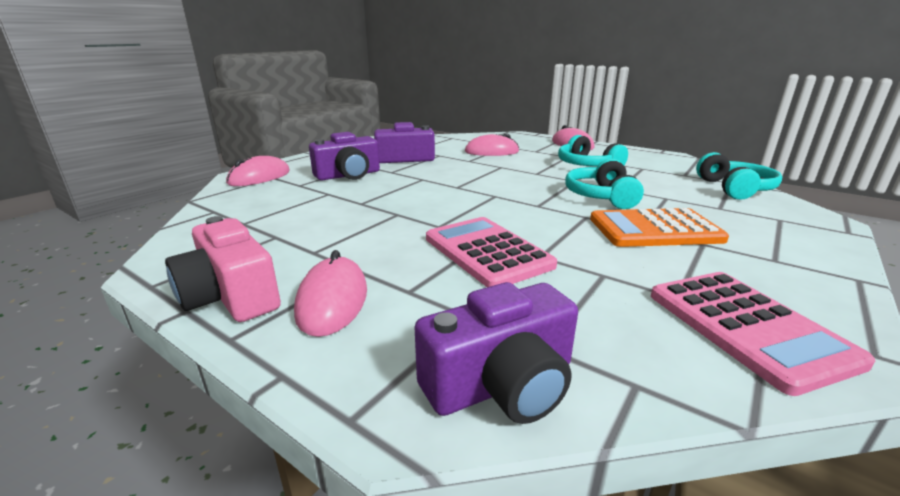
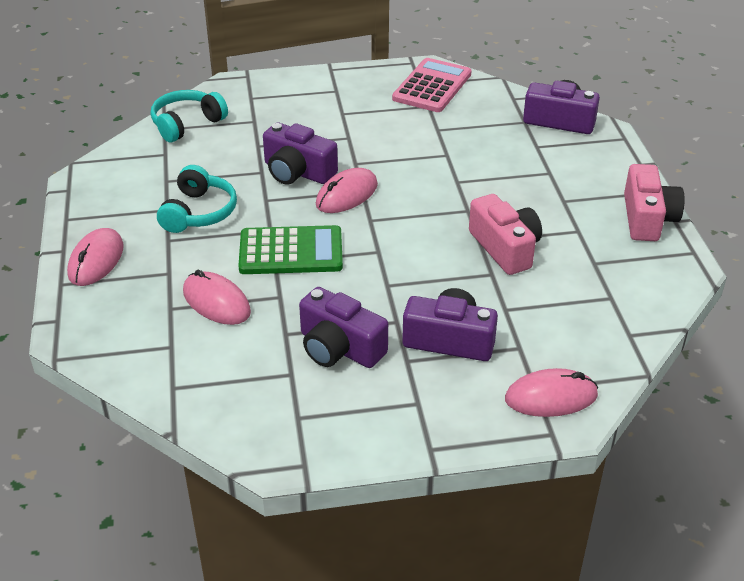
camera: 135 degrees left, 15 degrees up
(332, 300) = (594, 187): pink mouse -> pink mouse (347, 195)
(369, 217) = (505, 248): none -> pink camera
(487, 252) = (472, 172): pink calculator -> none
(503, 171) = (291, 252): none -> green calculator
(601, 196) = (297, 172): turquoise headphones -> purple camera
(654, 229) = (342, 132): orange calculator -> none

